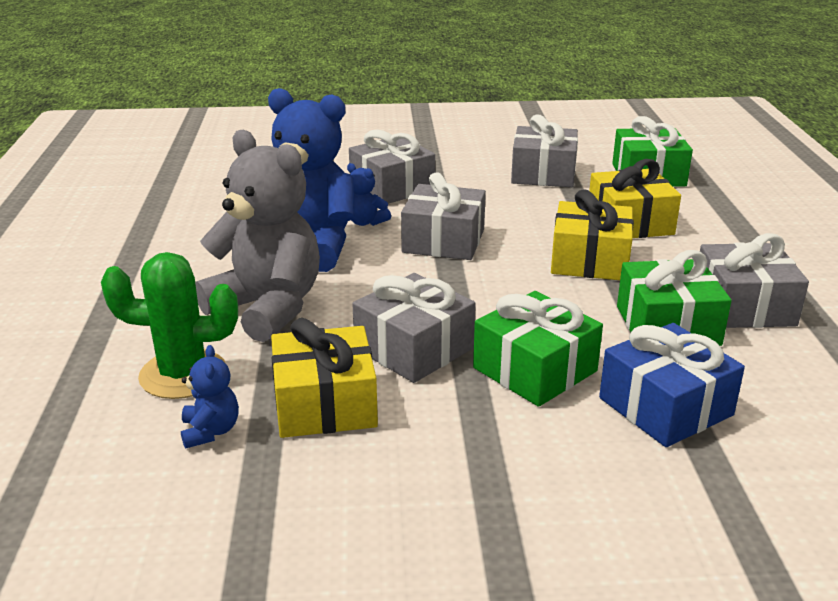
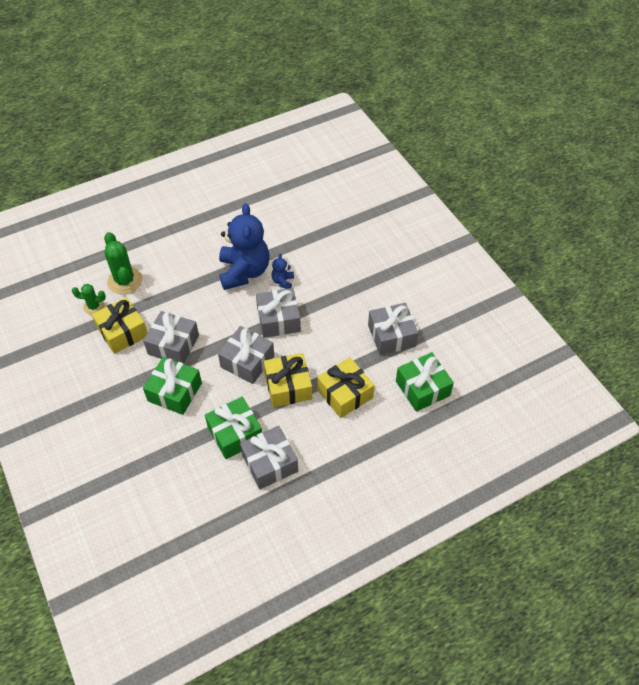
camera: 65 degrees right, 25 degrees up
(210, 431) = (94, 306): blue teddy bear -> green cactus
(267, 308) = (183, 282): grey teddy bear -> none
(392, 187) = (331, 275): grey gift -> grey gift (247, 361)
(665, 406) = (165, 445): blue gift -> none

